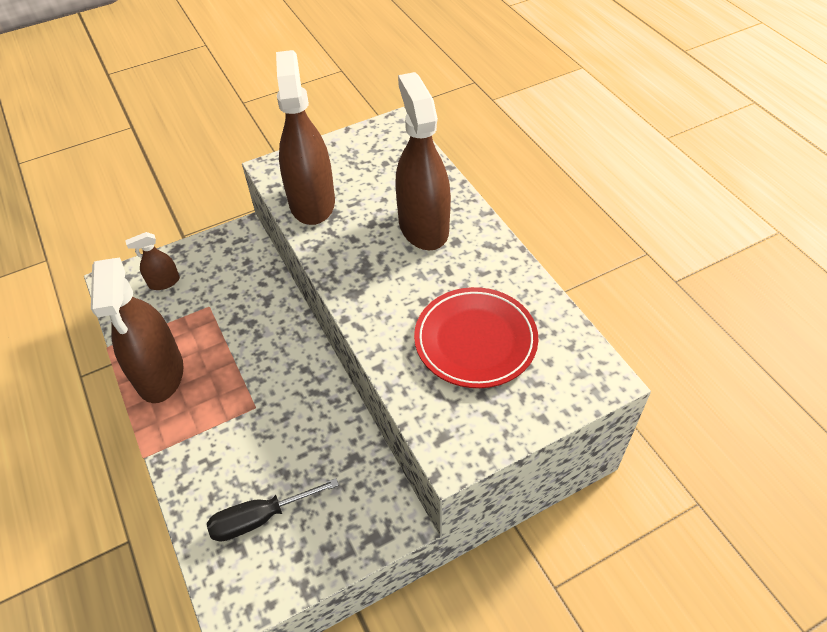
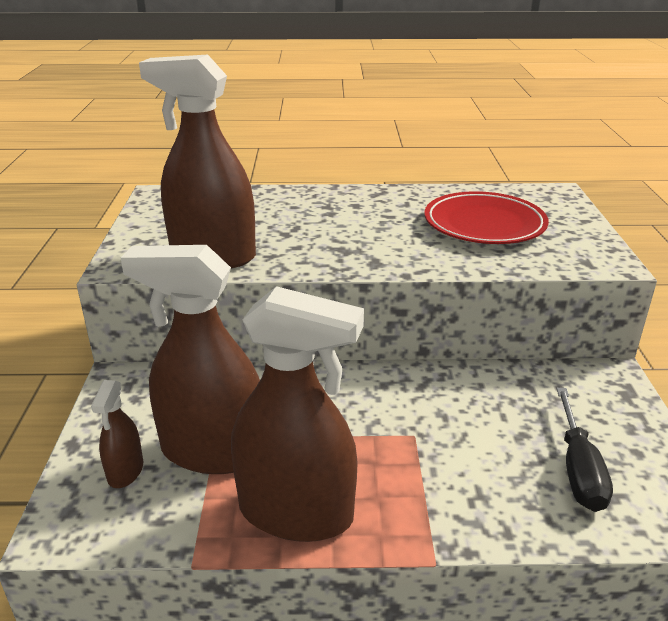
camera: 65 degrees left, 20 degrees down
(423, 227) = (321, 213): brown spray bottle -> brown spray bottle (213, 451)

